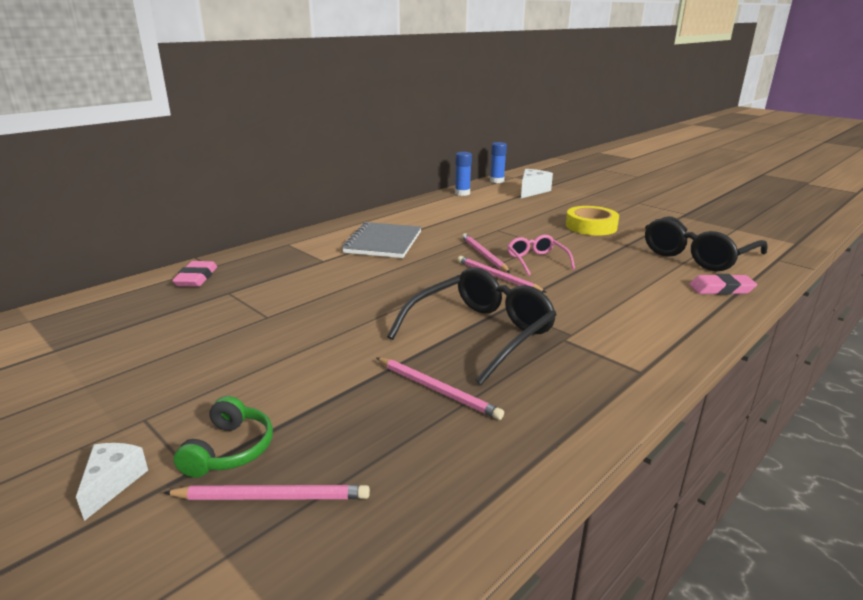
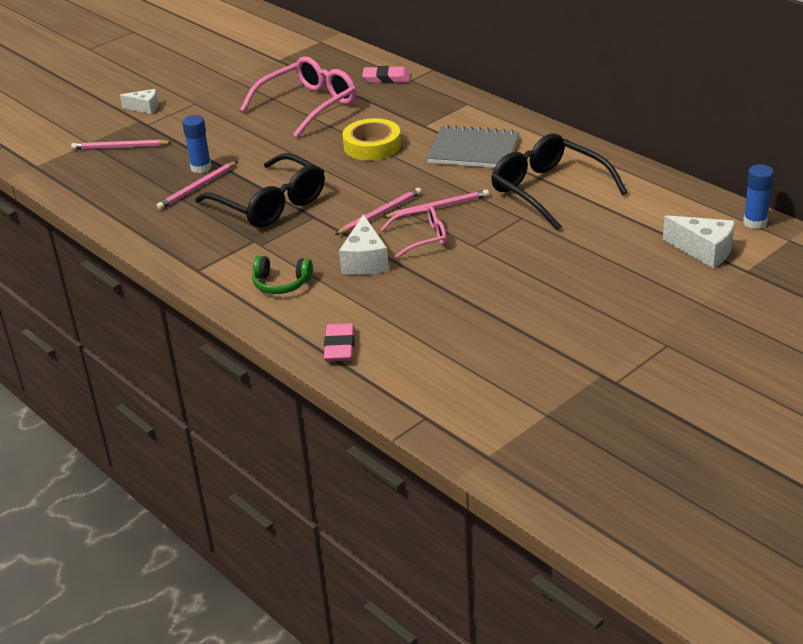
camera: 95 degrees right, 10 degrees up
(230, 450) = (160, 131): green headphones -> green headphones (281, 284)
(232, 321) = (308, 106): none -> pink glasses
(272, 497) = (120, 147): pink pencil -> pink pencil turned 90 degrees clockwise
(462, 193) = (675, 193): blue glue stick -> blue glue stick (201, 168)
(582, 282) = (365, 261): none -> white cheese
(591, 226) = (541, 286): yellow tape -> yellow tape (372, 146)
(698, 255) = (438, 353): black glasses -> black glasses (549, 191)

